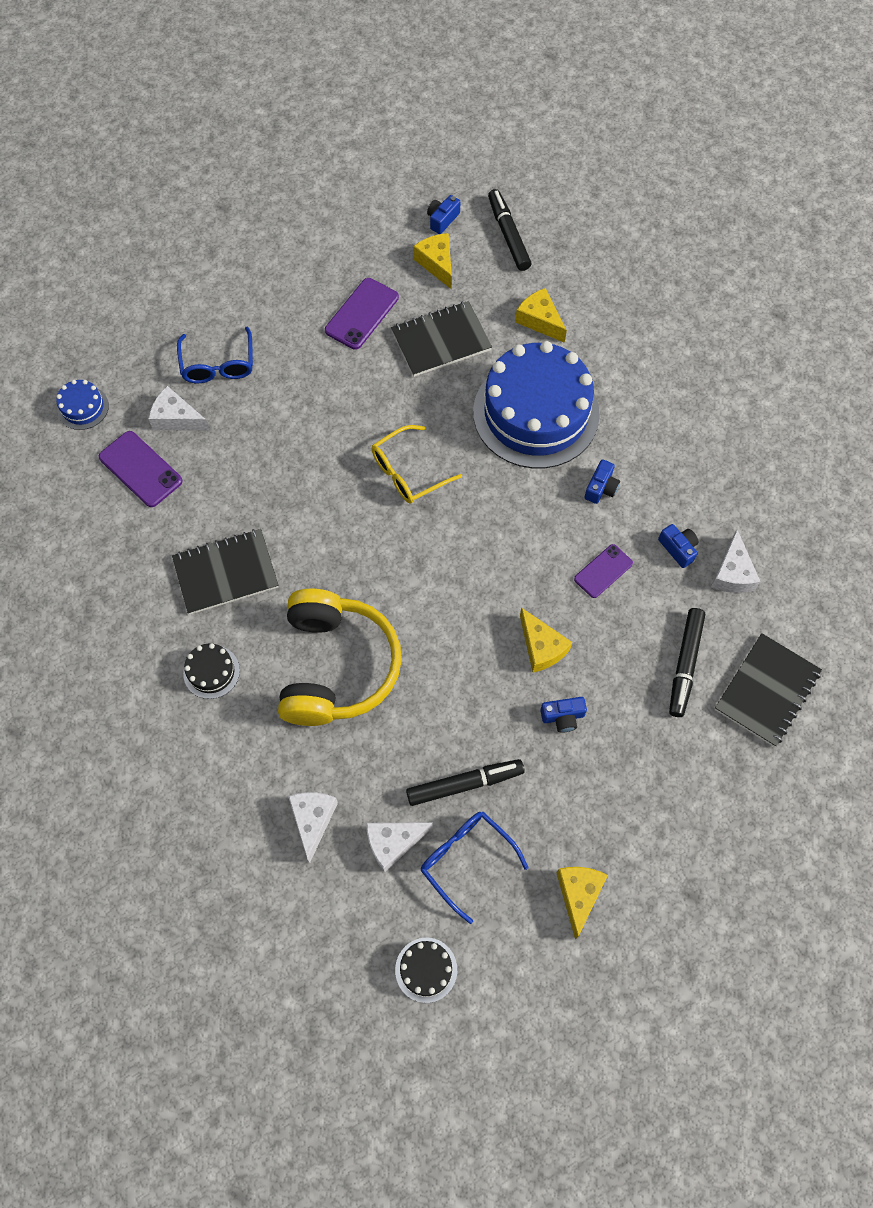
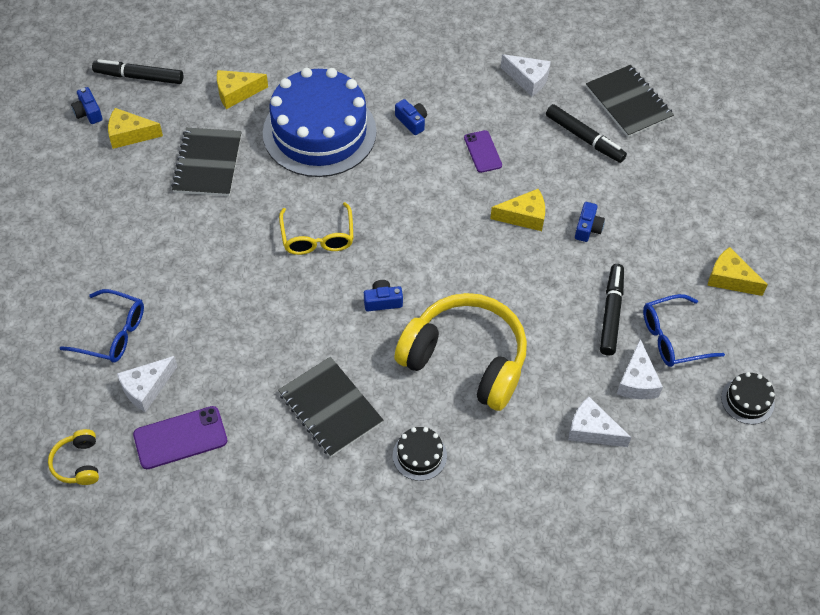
camera: 65 degrees left, 10 degrees down
(83, 407) = (78, 463): blue cake -> yellow headphones
(226, 573) = (330, 408): black notebook -> black notebook turned 45 degrees counterclockwise
(362, 314) = (140, 206): purple phone -> none
(678, 548) = (490, 100): blue camera -> blue camera (382, 301)

